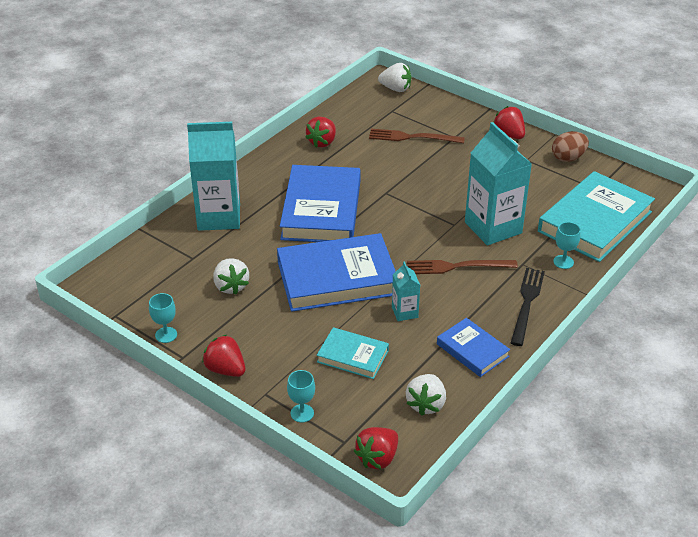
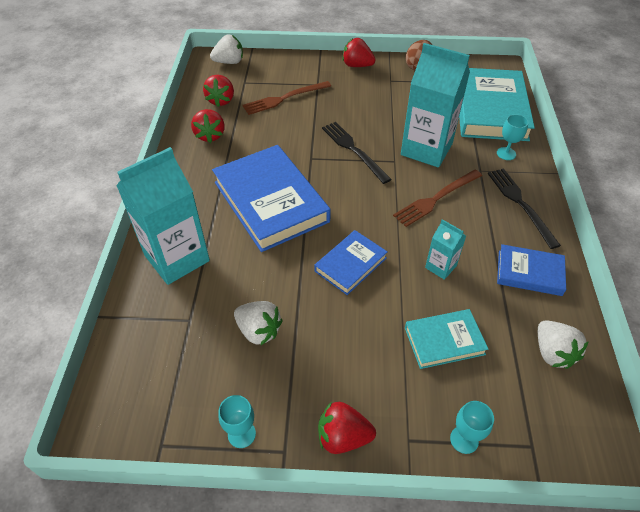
camera: 35 degrees left, 10 degrees up
(337, 278) = (350, 264): blue book -> blue book, size x0.52
(377, 458) = (577, 444): red strawberry -> red strawberry (221, 100)
(428, 201) = (354, 150): none -> black fork

